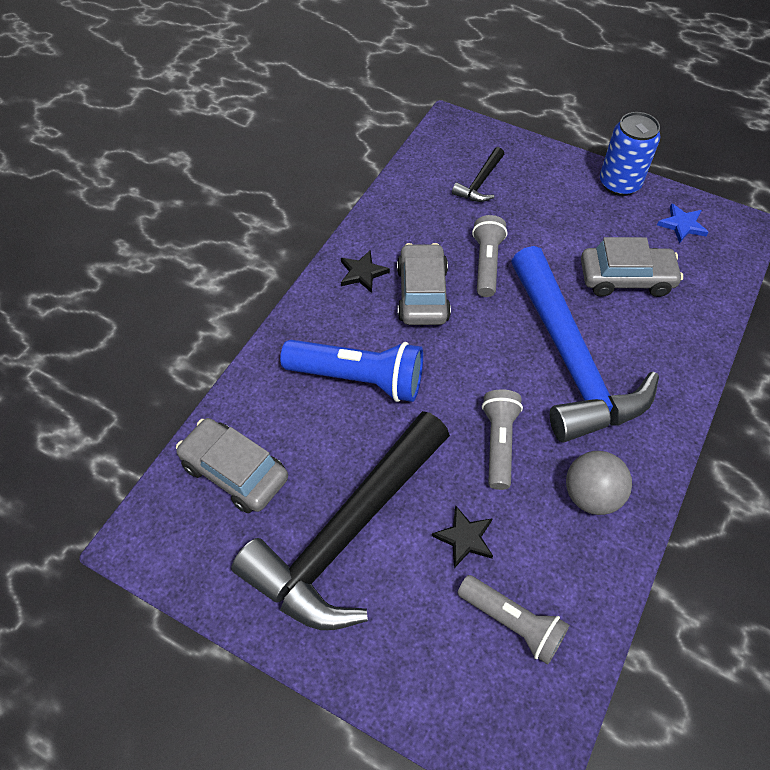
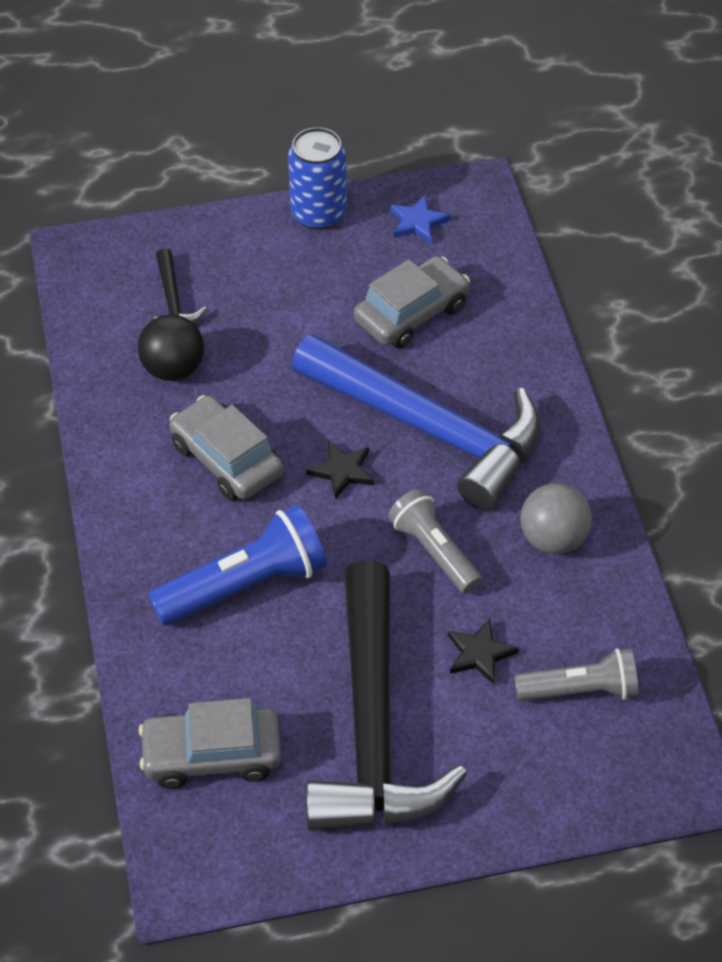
camera: 40 degrees left, 5 degrees down
(362, 273) = (142, 479): black star -> black star (342, 471)
(443, 221) = (173, 369): none -> black ball
(486, 264) = (262, 386): grey flashlight -> none

